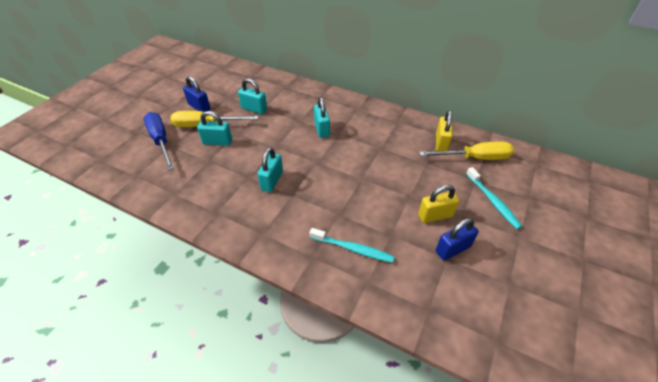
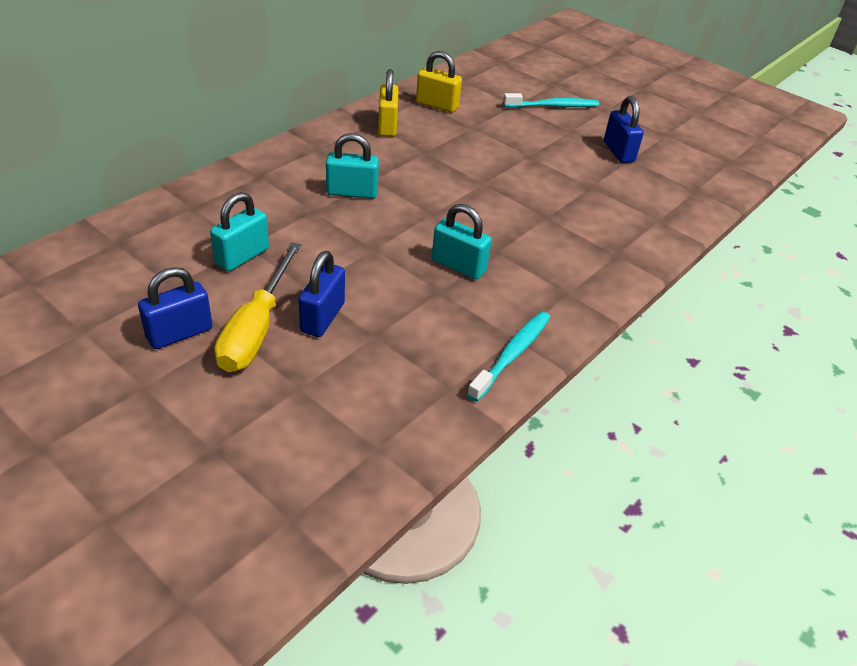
camera: 80 degrees left, 5 degrees down
(161, 141) = (273, 403): blue screwdriver -> none
(217, 142) = (322, 317): turquoise padlock -> blue padlock
(353, 249) = (608, 219): turquoise toothbrush -> turquoise toothbrush (512, 354)
(435, 215) = (566, 148): yellow padlock -> yellow padlock (387, 126)
(475, 158) = (477, 93): yellow screwdriver -> none

